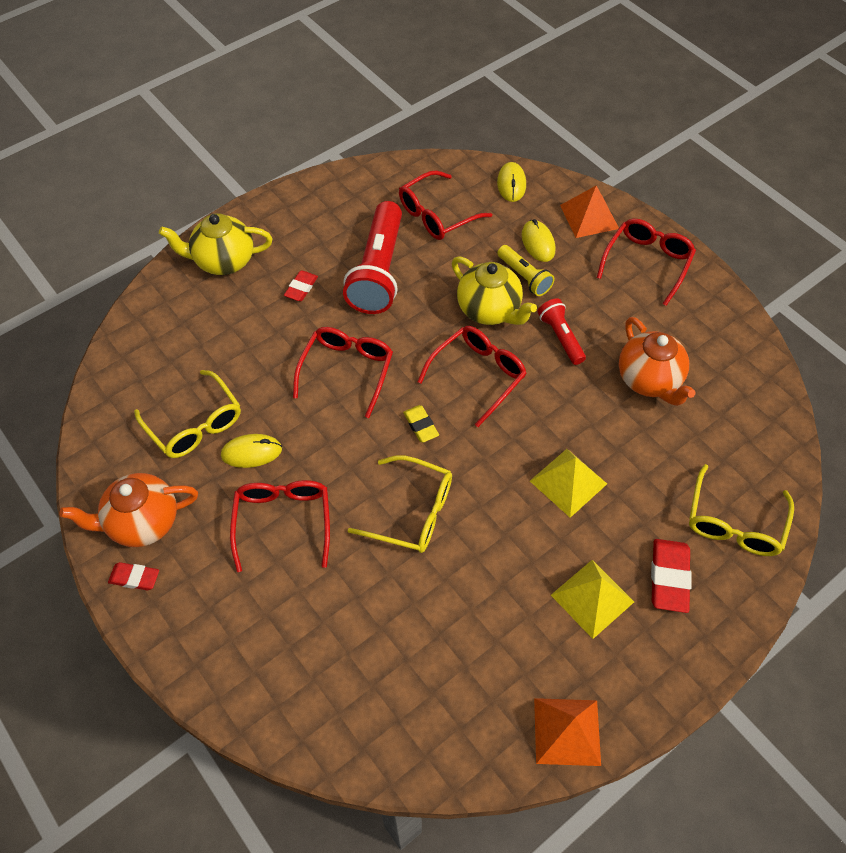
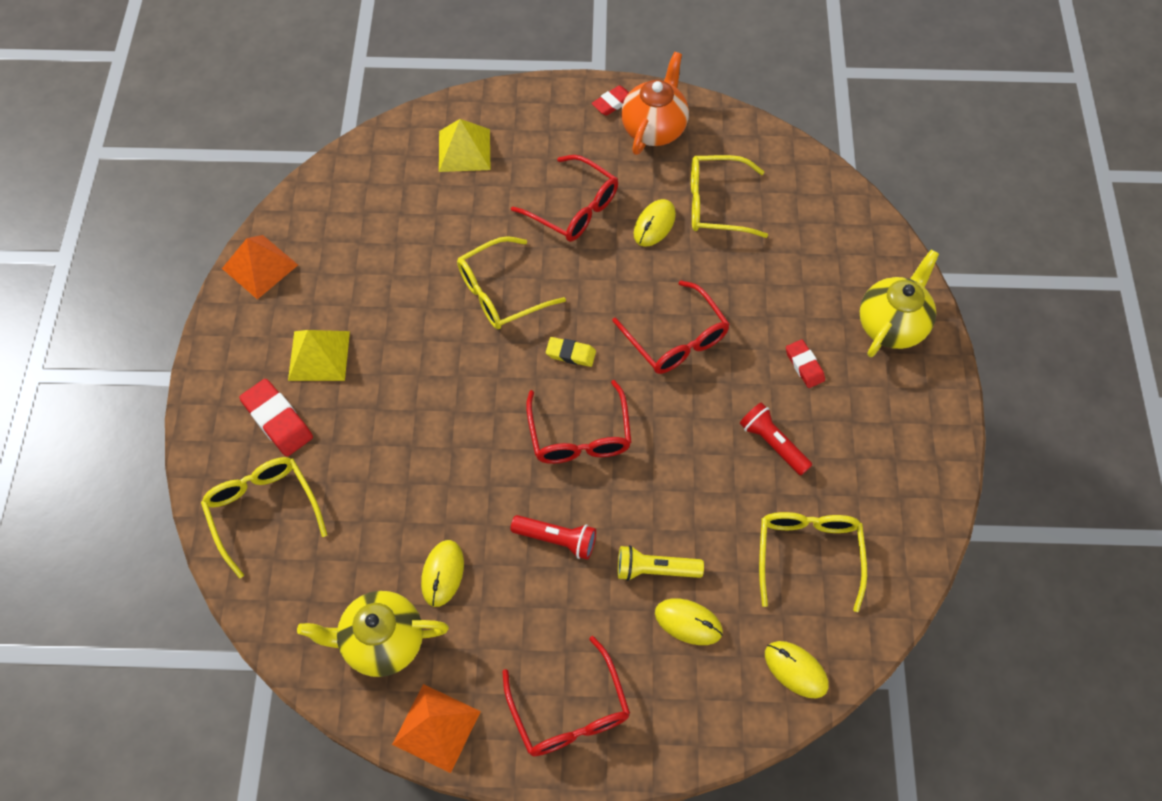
camera: 130 degrees right, 5 degrees up
(378, 271) = (772, 443): red flashlight -> red flashlight, size x0.52
(437, 215) = (808, 554): red glasses -> yellow glasses
(489, 310) = (642, 503): yellow teapot -> yellow teapot (382, 641)
(568, 482) = (418, 419): yellow pyramid -> yellow pyramid (464, 150)
(589, 216) = (681, 711): orange pyramid -> orange pyramid (436, 728)
(649, 380) = (442, 574): orange teapot -> yellow mouse

